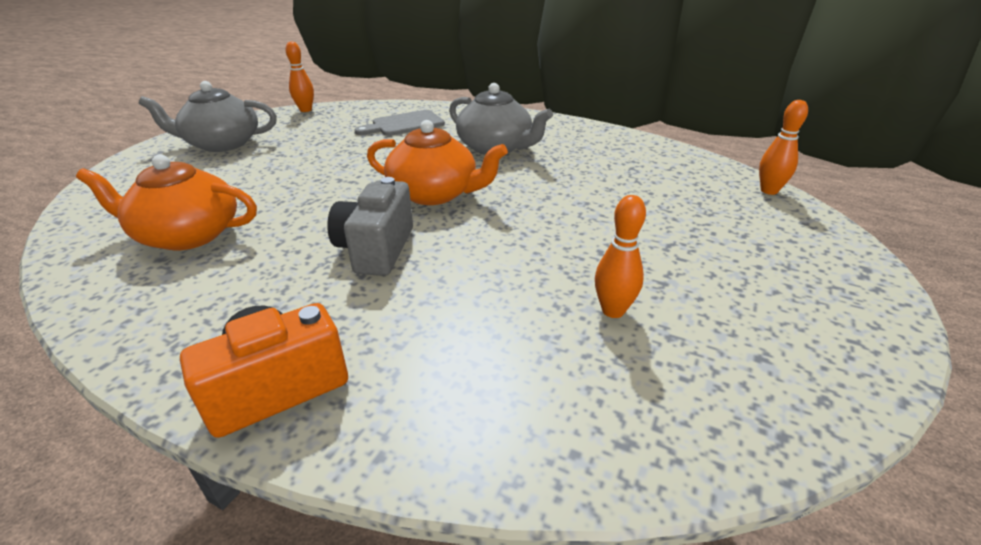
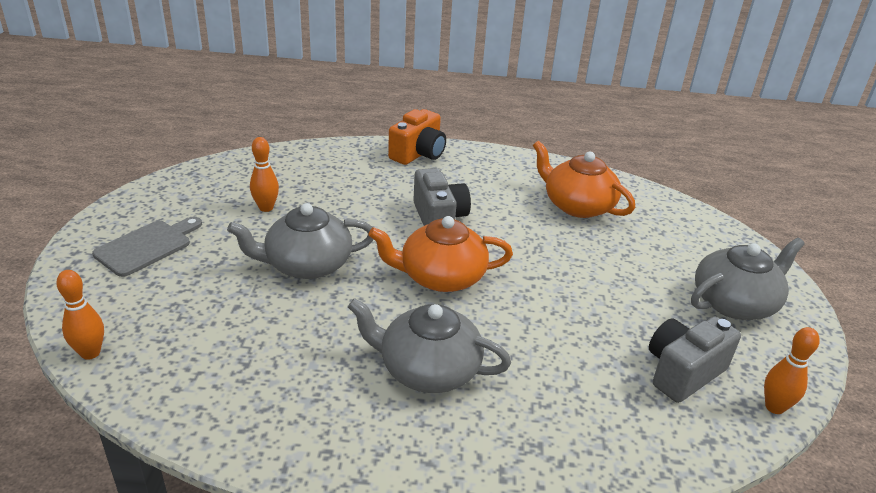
camera: 155 degrees right, 0 degrees up
(187, 235) = (577, 205): orange teapot -> orange teapot turned 120 degrees counterclockwise
(330, 125) = (683, 372): none -> grey camera
(404, 124) = (592, 400): grey cutting board -> grey cutting board (147, 246)
(567, 225) = (307, 264): none -> grey teapot

